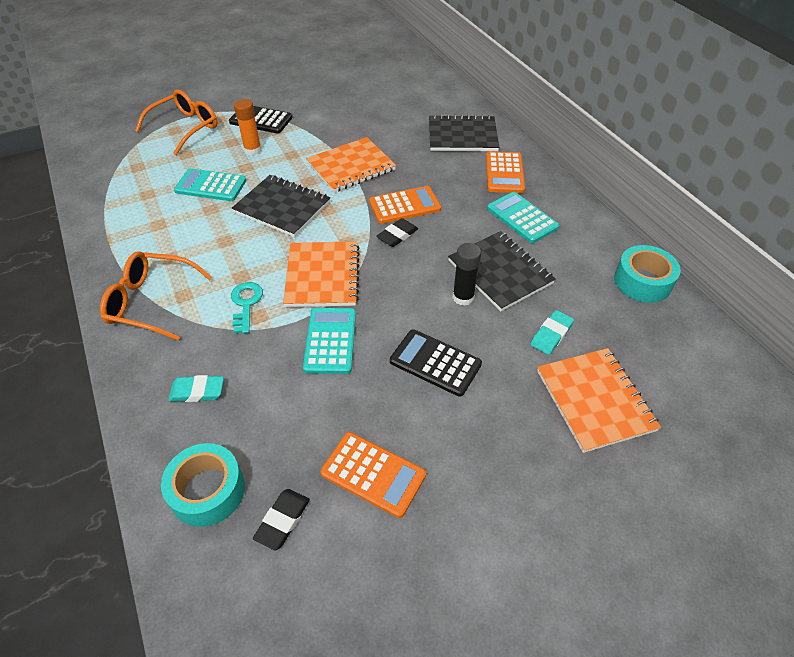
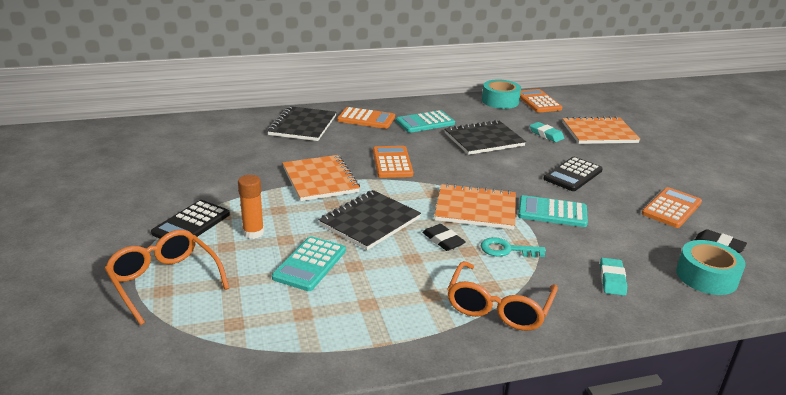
camera: 80 degrees left, 20 degrees down
(397, 235) = (431, 170): black eraser -> black eraser (443, 240)
(463, 297) = (508, 156): black glue stick -> none
(672, 324) = (538, 101): none -> orange calculator

